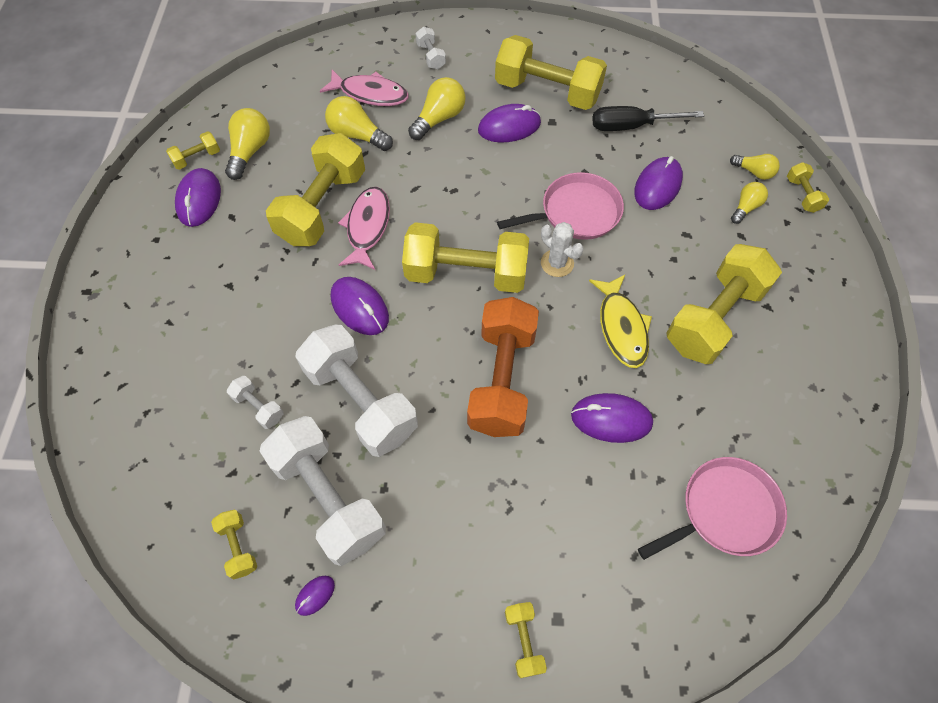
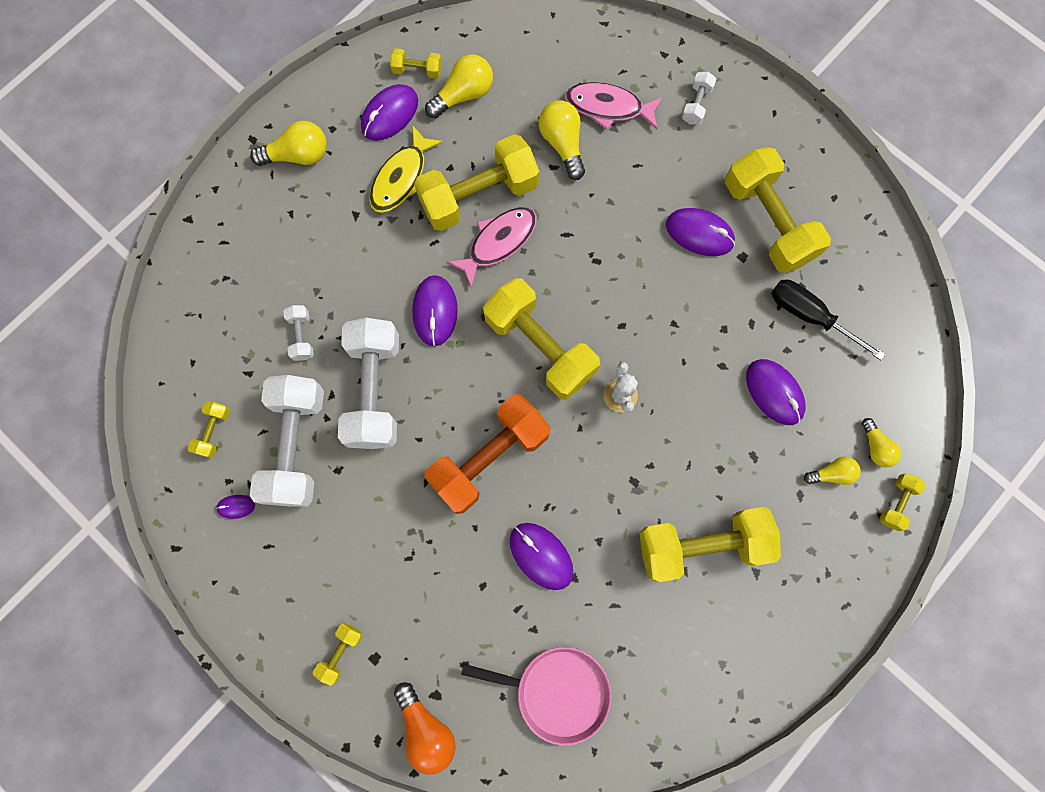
camera: 40 degrees right, 15 degrees up
(370, 94) = (608, 107): pink fish -> pink fish turned 135 degrees clockwise
(439, 119) = (646, 179): yellow light bulb -> yellow light bulb (298, 155)
(576, 212) = (679, 362): pink pan -> none
(621, 327) = (619, 491): yellow fish -> yellow fish (401, 178)
(656, 639) = (426, 728): none -> orange light bulb
(657, 186) = (774, 392): purple mouse -> purple mouse turned 75 degrees clockwise

